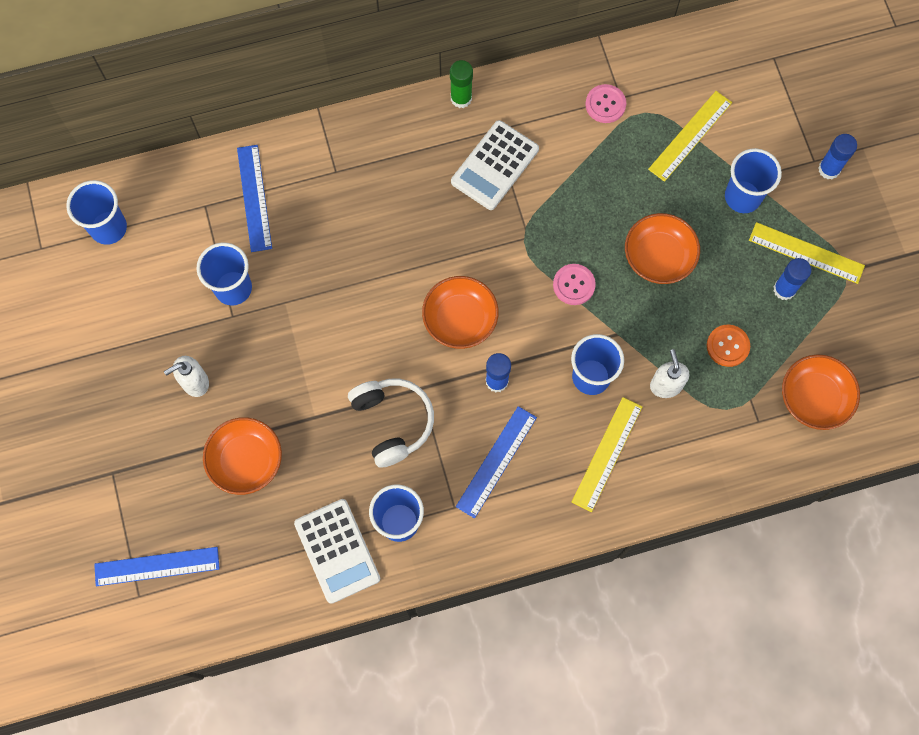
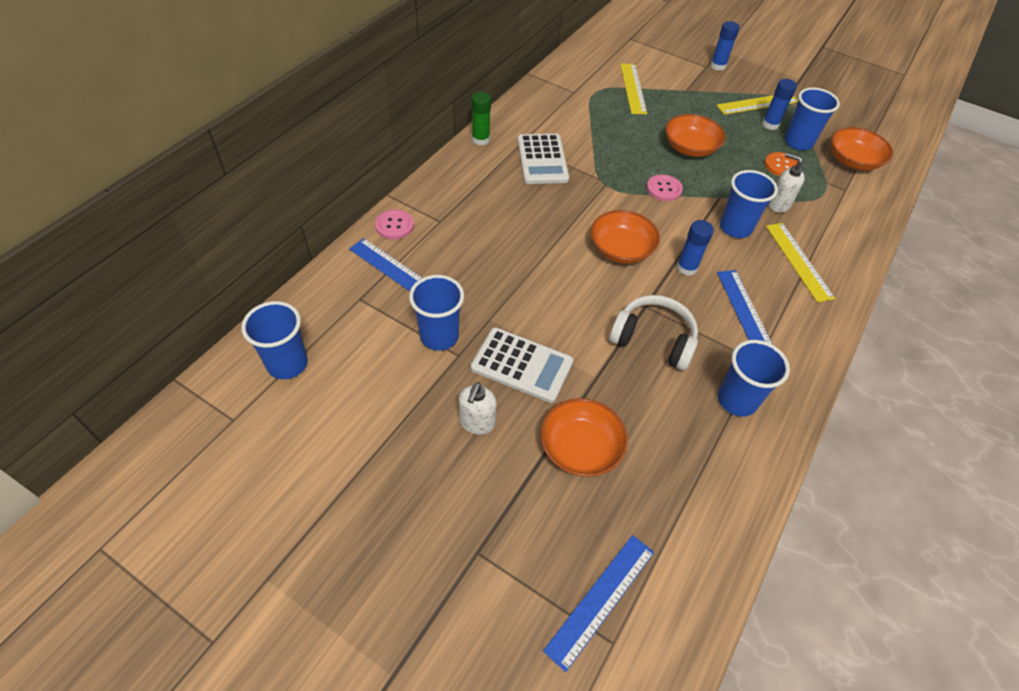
camera: 45 degrees left, 20 degrees down
(337, 551) = (721, 457): white calculator -> white calculator (522, 365)
(605, 104) = (570, 99): pink button -> pink button (394, 225)
(742, 197) = (694, 99): blue cup -> blue cup (798, 142)

